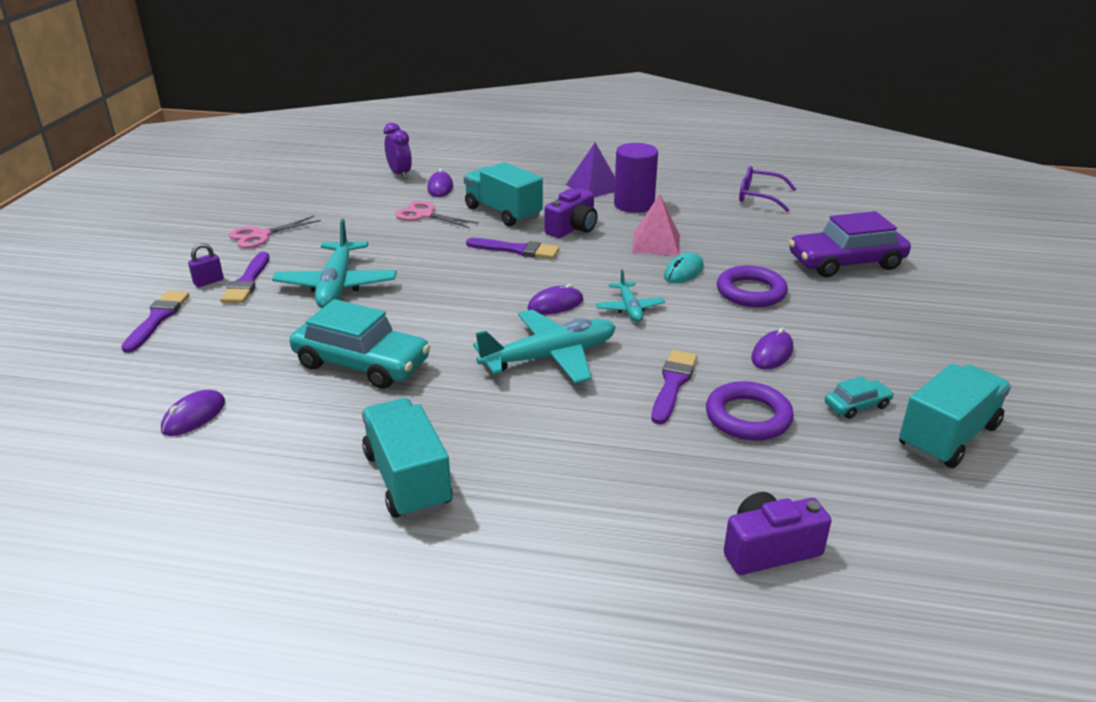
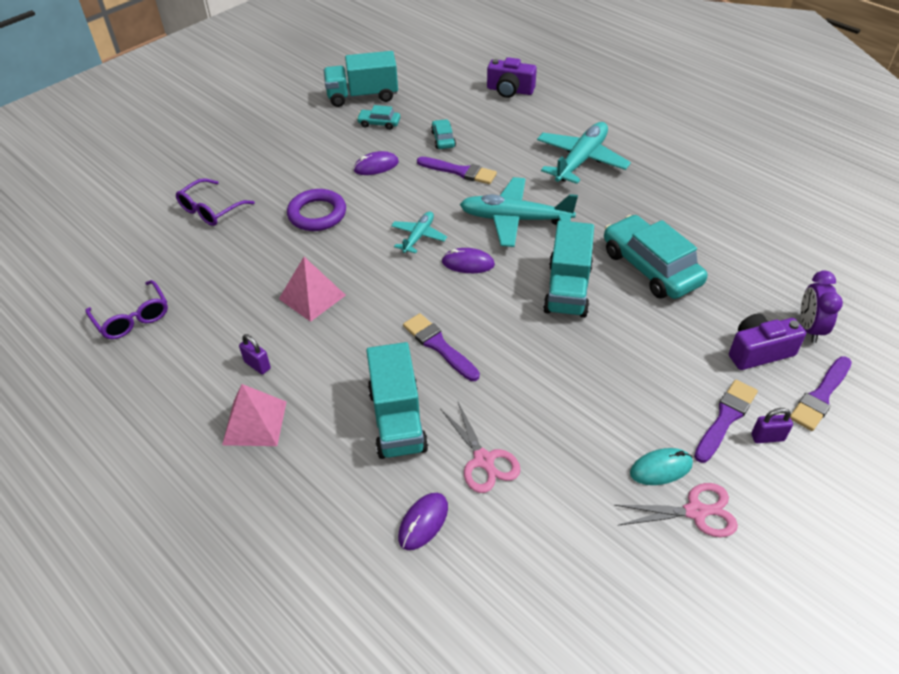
camera: 145 degrees left, 15 degrees up
(194, 416) = (785, 269): purple mouse -> none
(336, 286) = (637, 370): turquoise plane -> turquoise plane (581, 160)
(400, 174) = (450, 598): purple clock -> purple clock (809, 328)
(407, 480) = (657, 176): turquoise truck -> turquoise truck (567, 289)
(572, 228) = (357, 354): purple camera -> purple camera (758, 352)
(593, 187) = (254, 423): purple pyramid -> pink pyramid
(634, 205) = (257, 365): purple cylinder -> purple padlock
(673, 384) = (459, 171): purple brush -> purple brush turned 120 degrees counterclockwise
(683, 272) = (335, 254): turquoise mouse -> turquoise mouse (661, 468)
(748, 417) = (443, 139): purple ring -> turquoise car
(846, 262) = (210, 210): purple car -> purple glasses

